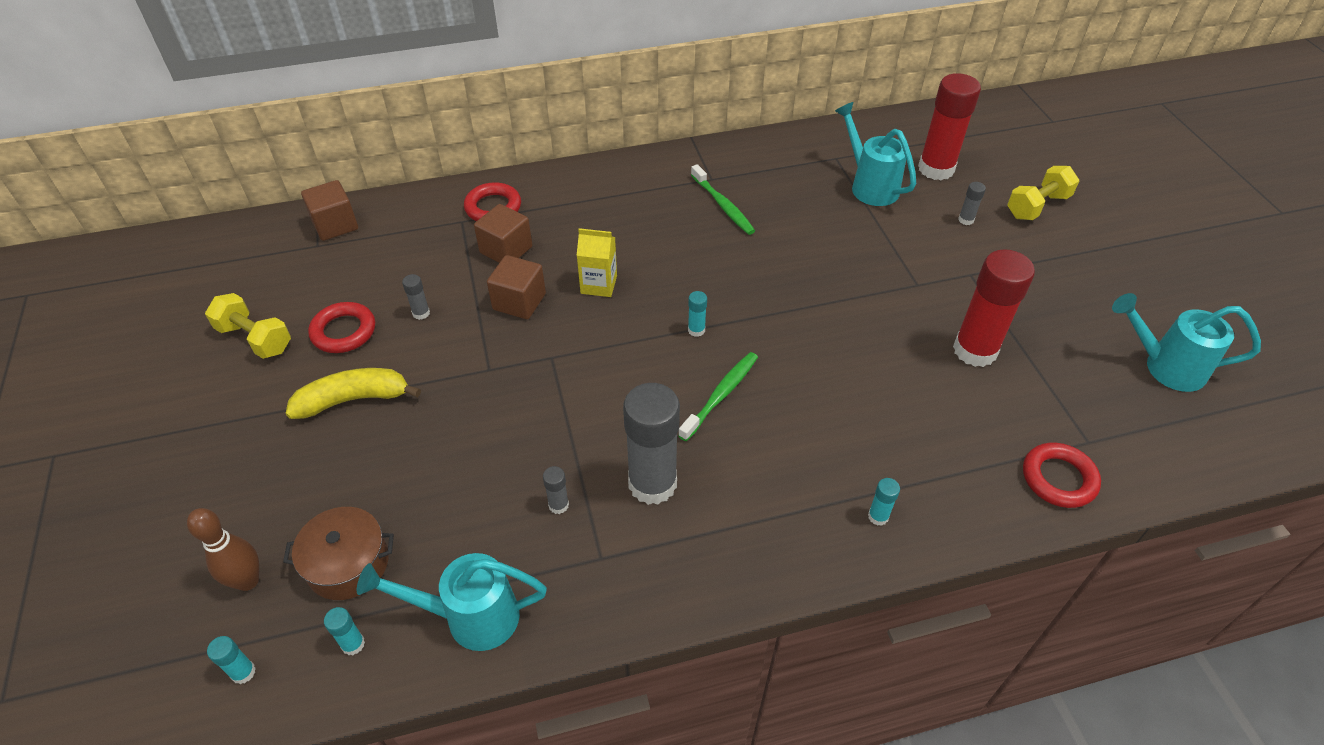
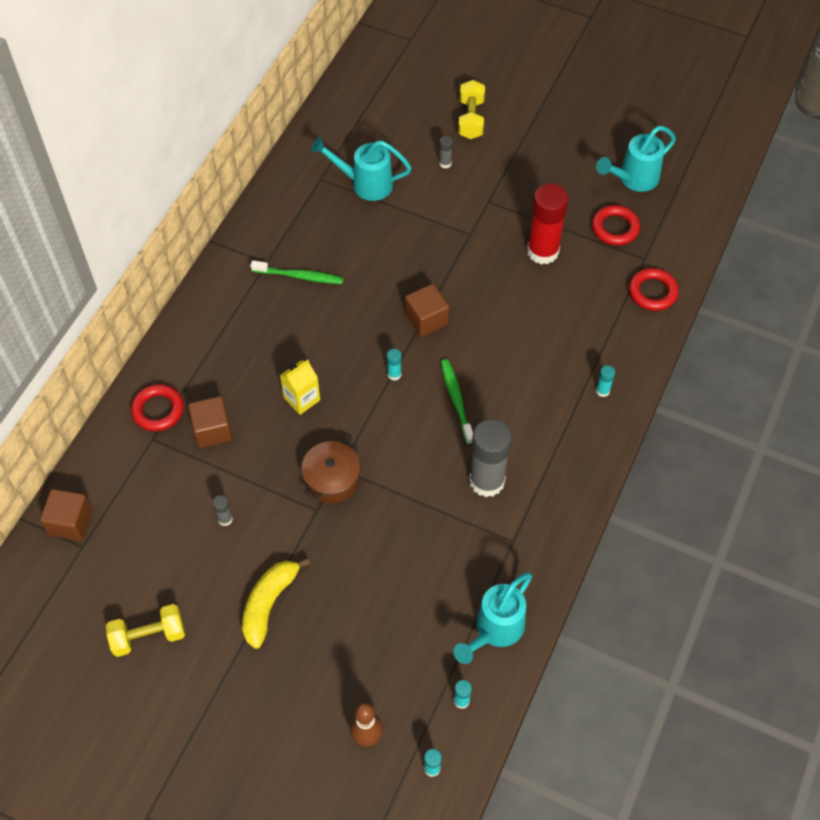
camera: 50 degrees left, 10 degrees up
(344, 331) = (196, 576): red ring -> red ring (615, 228)
(348, 564) = (402, 675): brown pot -> brown pot (332, 479)
(519, 302) = (272, 454): brown cube -> brown cube (426, 319)
(558, 505) = (459, 539): grey glue stick -> none
(936, 169) = (387, 137): red glue stick -> none

